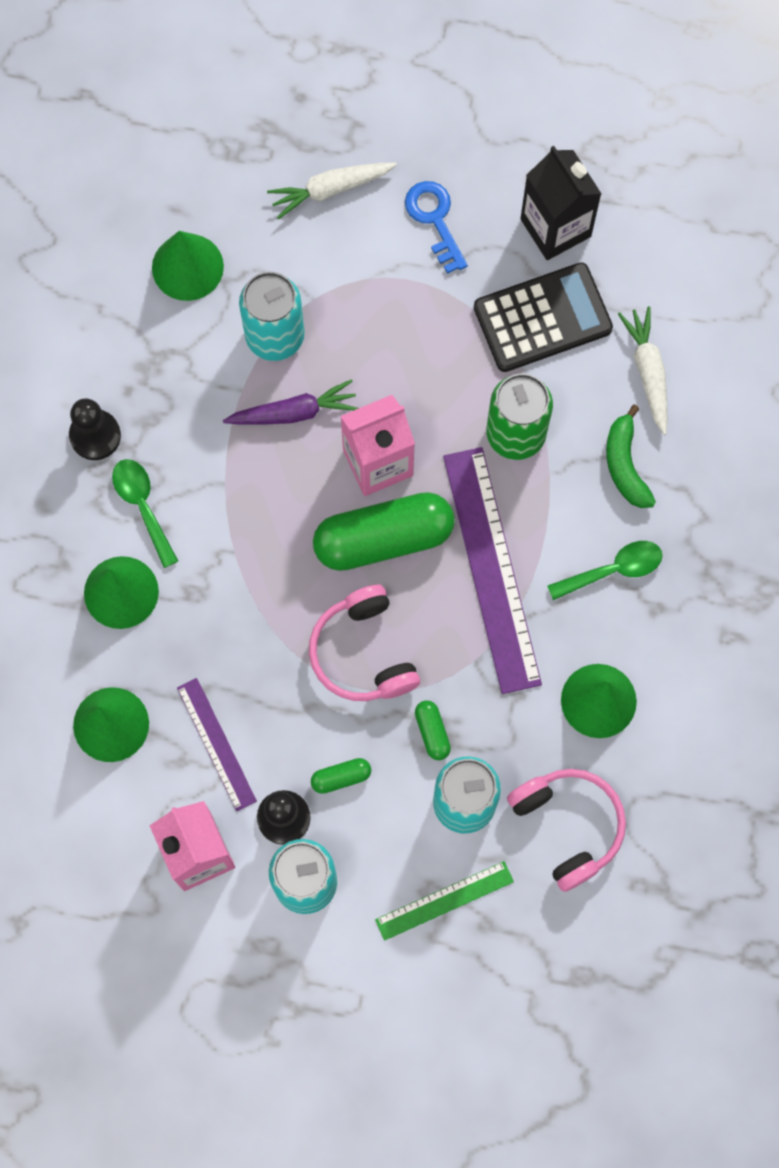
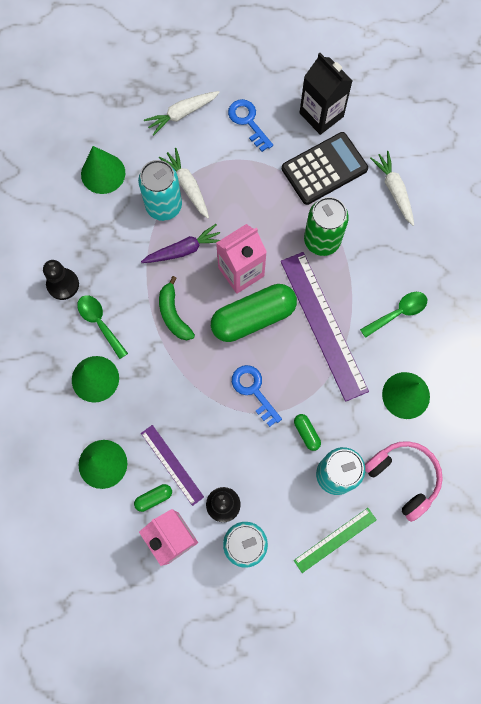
camera: 10 degrees left, 0 degrees up
(318, 310) = (187, 186): none -> white carrot
(341, 777) = (255, 472): green capsule -> green capsule (154, 498)
(363, 653) = (254, 391): pink headphones -> blue key
(625, 465) = (392, 248): green banana -> green banana (173, 314)

